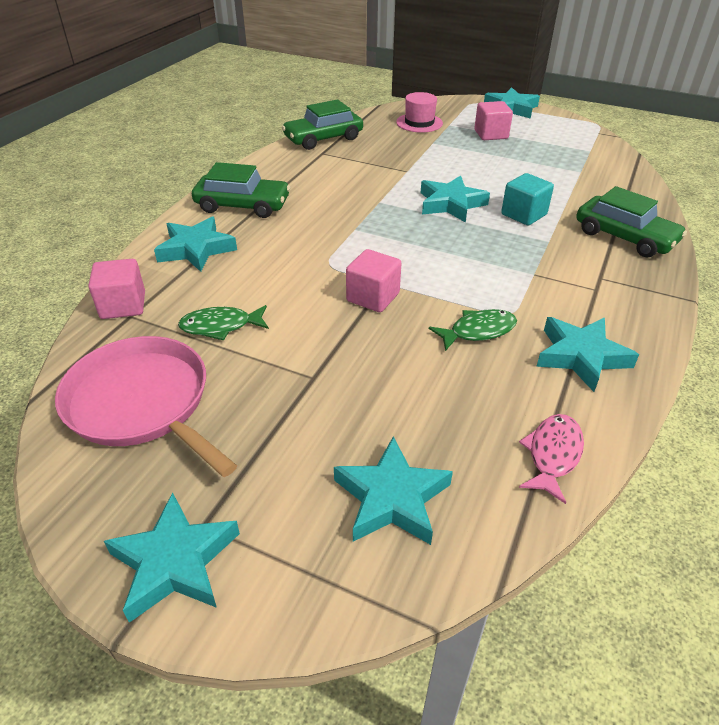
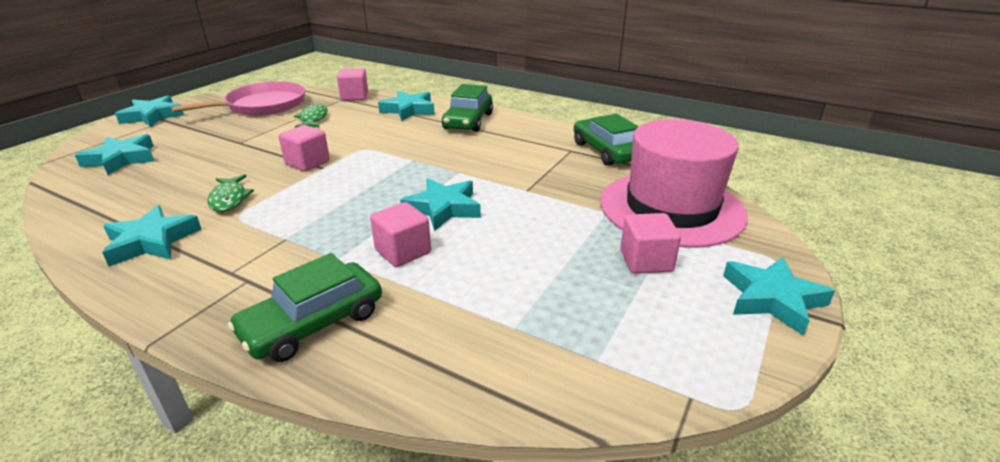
camera: 95 degrees right, 10 degrees down
(419, 123) = (671, 208): pink hat -> pink hat, size x2.19
(523, 214) = (403, 251): turquoise cube -> pink cube
(552, 455) = (81, 210): pink fish -> none

